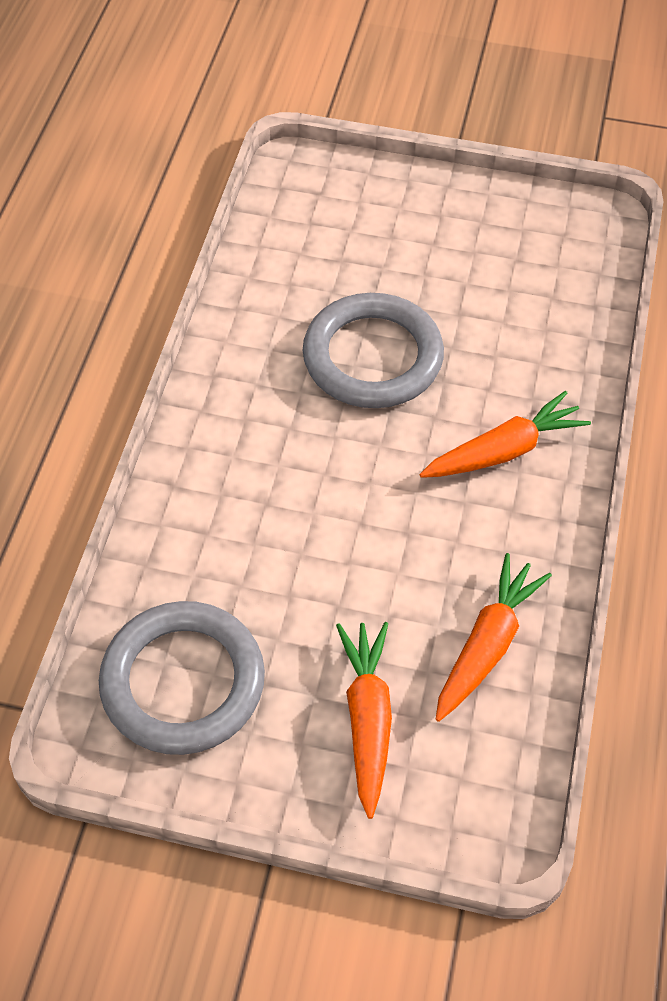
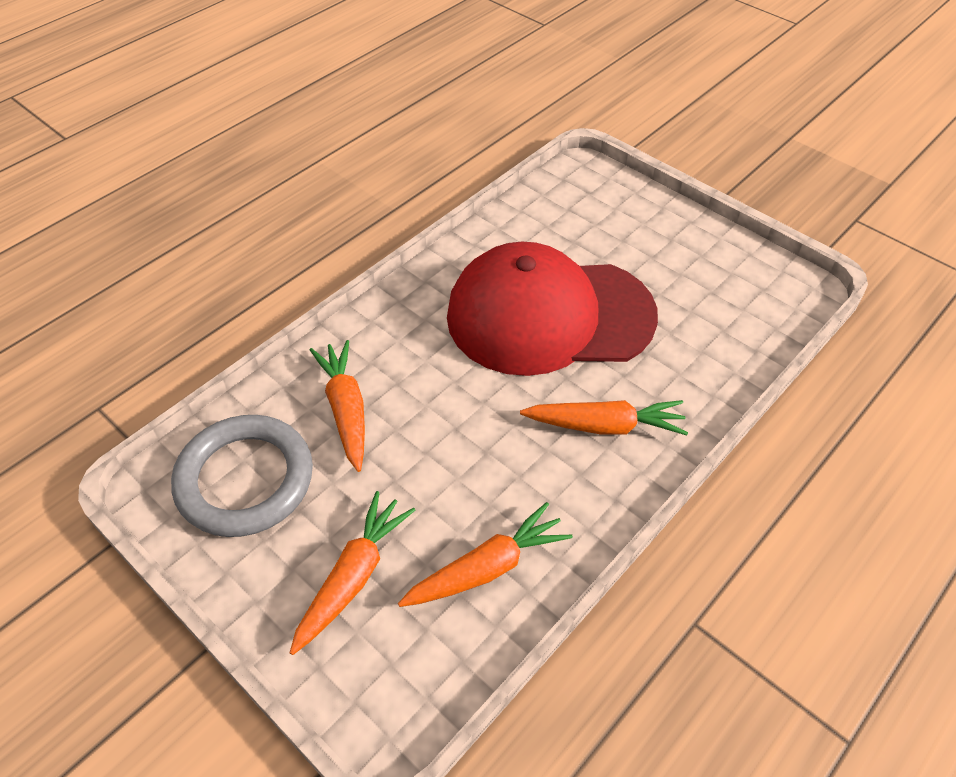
camera: 30 degrees right, 5 degrees down
(234, 558) = (346, 410): none -> orange carrot
(372, 357) = (549, 315): grey ring -> red cap

